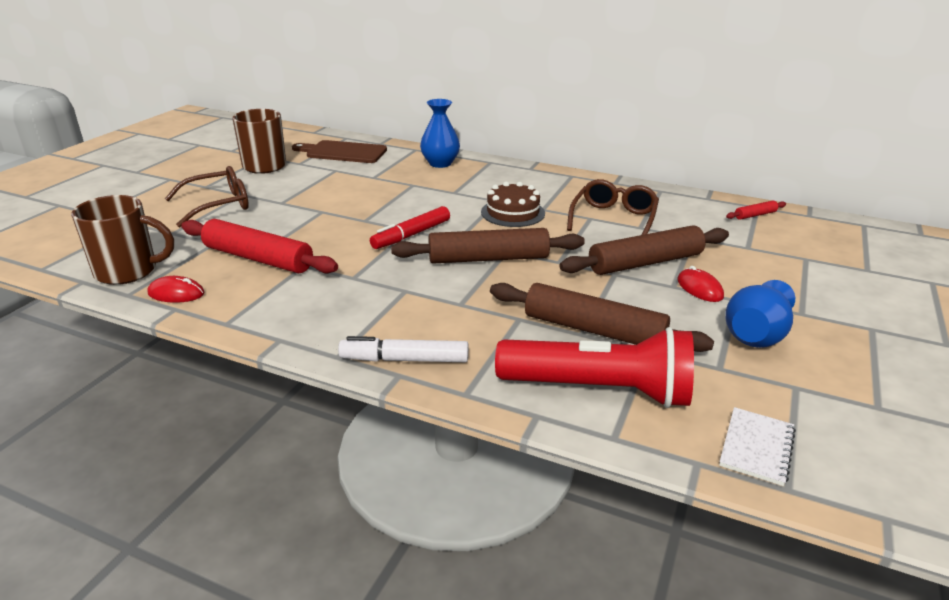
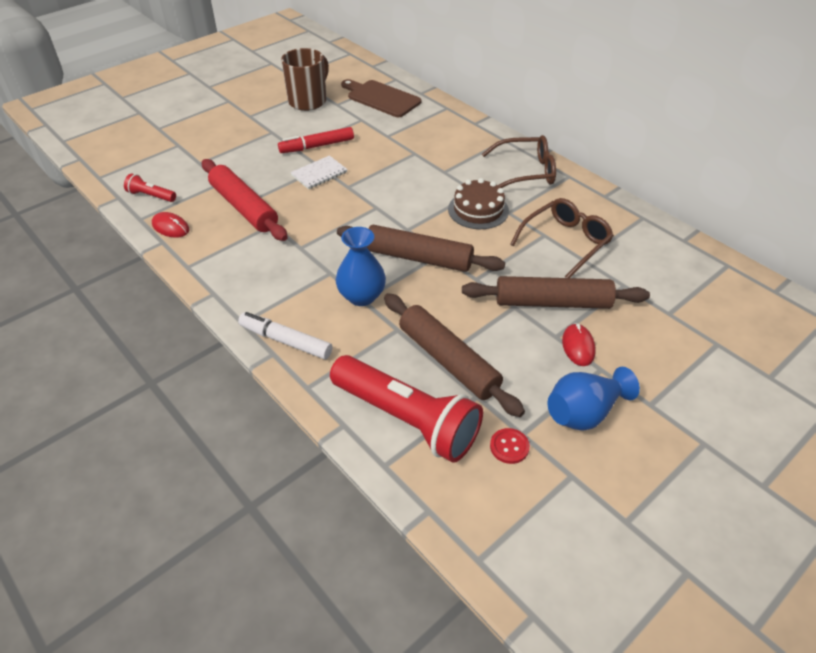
camera: 25 degrees right, 15 degrees up
(128, 271) = (151, 196): brown mug -> red flashlight
(218, 205) = (247, 140): brown glasses -> brown glasses (525, 172)
(411, 235) = (374, 213): red marker -> red marker (317, 146)
(440, 163) = (456, 131): blue vase -> blue vase (361, 296)
(718, 382) = (509, 447): none -> red button
(755, 215) = (715, 275): red rolling pin -> none
(756, 447) = (486, 516): white notebook -> white notebook (319, 174)

